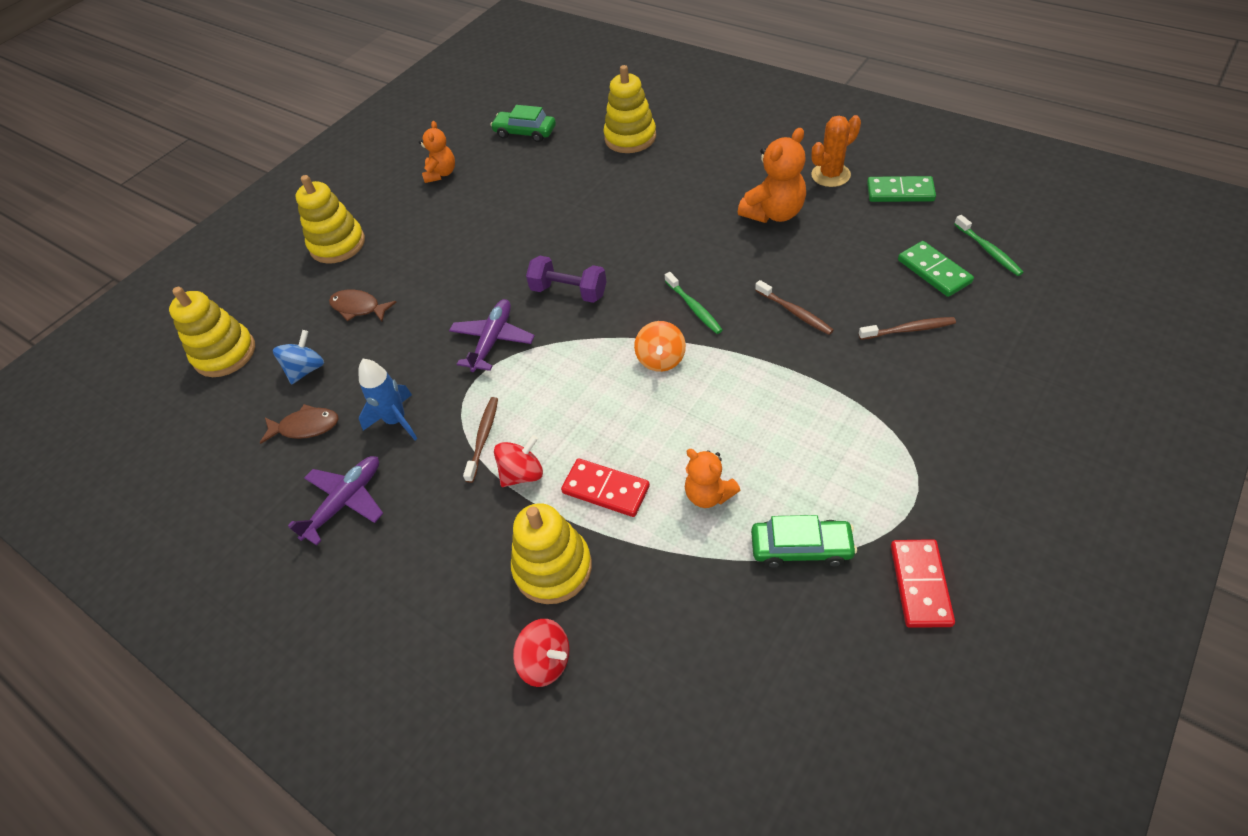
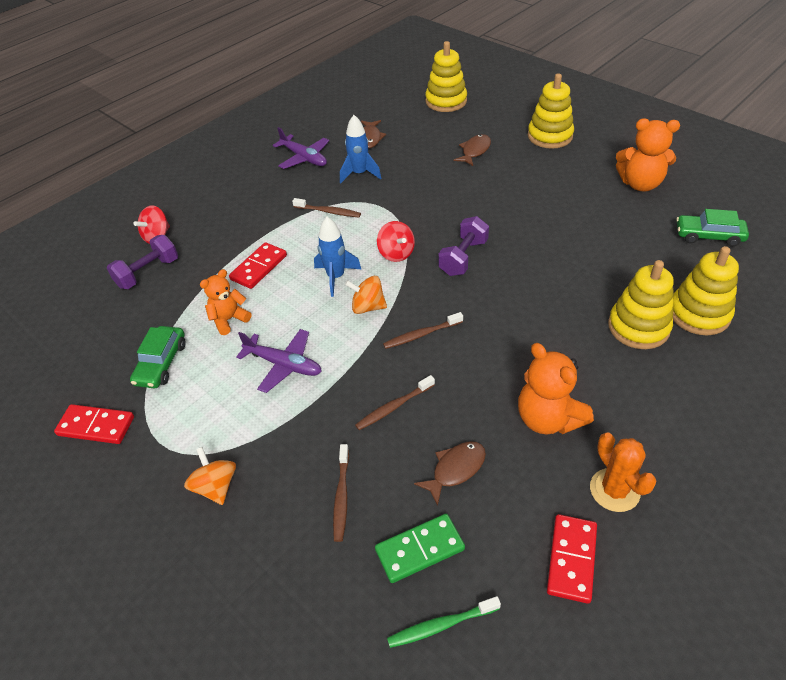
camera: 95 degrees right, 5 degrees down
(306, 369) = (420, 134): blue spinning top -> none
(441, 174) = (640, 184): orange teddy bear -> orange teddy bear, size x1.55
(493, 340) = (420, 215): purple plane -> purple plane (284, 365)
(522, 474) = (290, 229): red spinning top -> red spinning top (396, 253)
(525, 132) = (709, 236): green car -> green car turned 105 degrees counterclockwise
(553, 567) = (214, 241): yellow stacking toy -> yellow stacking toy (638, 327)
(614, 400) = (336, 277): none -> blue rocket
(633, 639) = (148, 273): none -> purple dumbbell
(694, 308) = (421, 335): green toothbrush -> brown toothbrush
(848, 261) = (455, 469): none -> brown fish
(900, 192) = (571, 559): green domino -> red domino
(943, 430) = (215, 487): none -> orange spinning top

